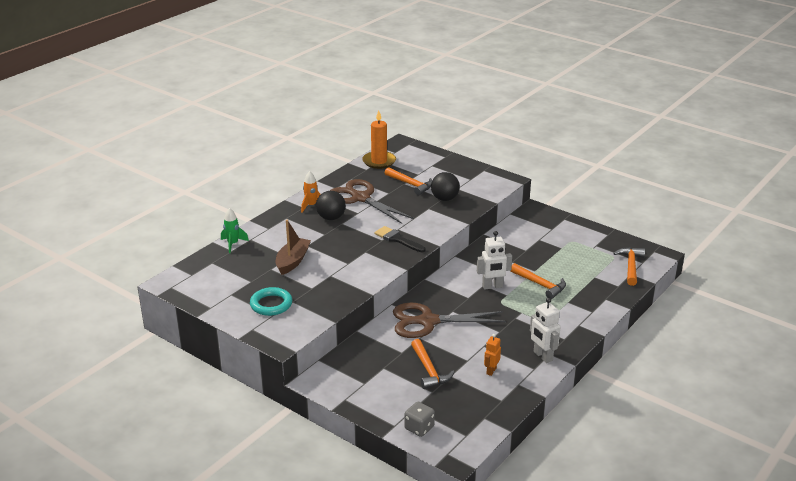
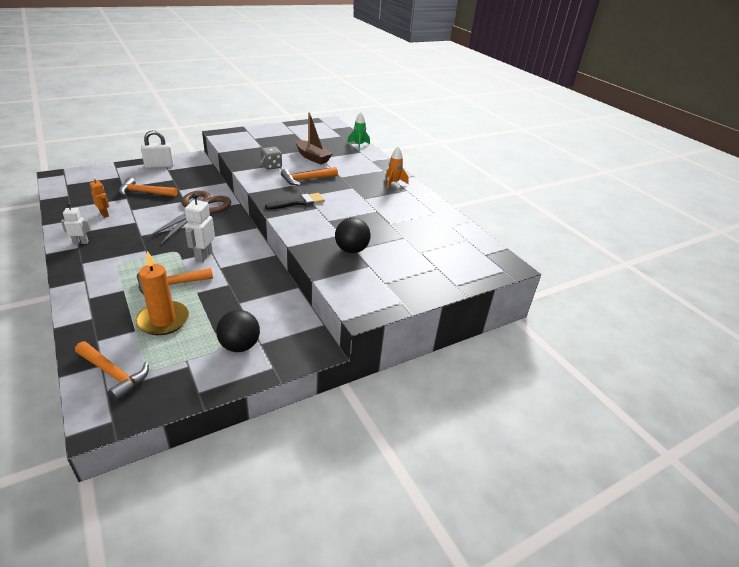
camera: 110 degrees right, 5 degrees up
(271, 304) = (266, 140): turquoise ring -> none
(331, 218) = (365, 185): black ball -> black ball (240, 346)
(360, 198) = (390, 207): brown scissors -> none
(360, 395) = (159, 166): none -> white padlock
(379, 161) = (465, 238): orange candle -> orange candle (163, 320)
(411, 184) = (399, 240): orange hammer -> orange hammer (306, 179)
(419, 428) = (100, 173): grey dice -> grey dice (271, 166)
(542, 356) = (81, 242): white robot -> white robot, size x0.64

